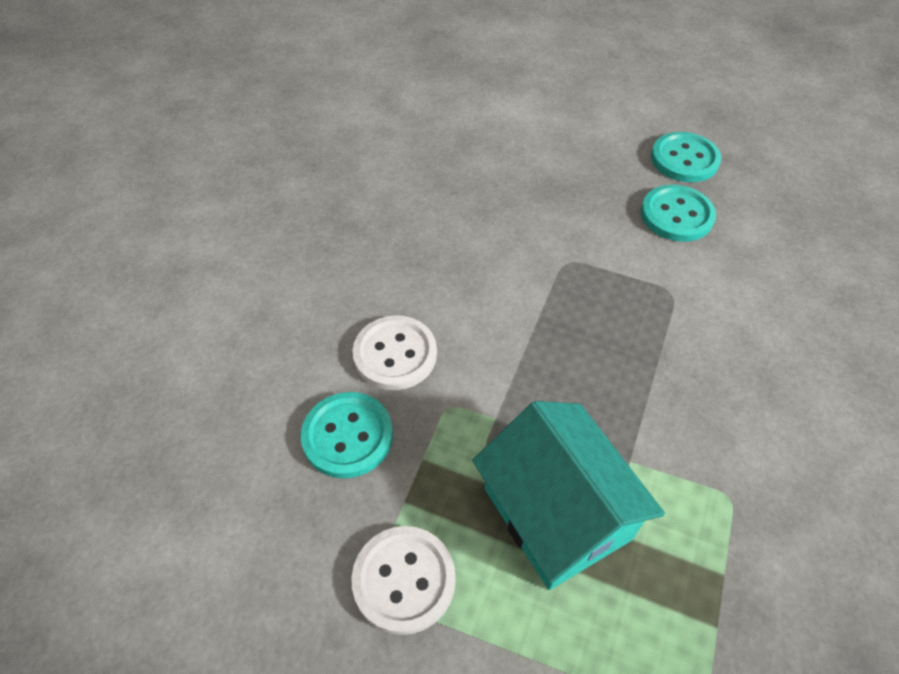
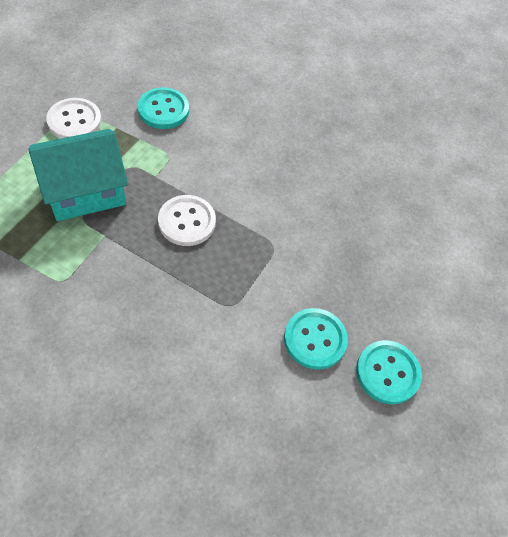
camera: 90 degrees right, 5 degrees up
(395, 354) = (213, 137): white button -> white button (187, 222)

